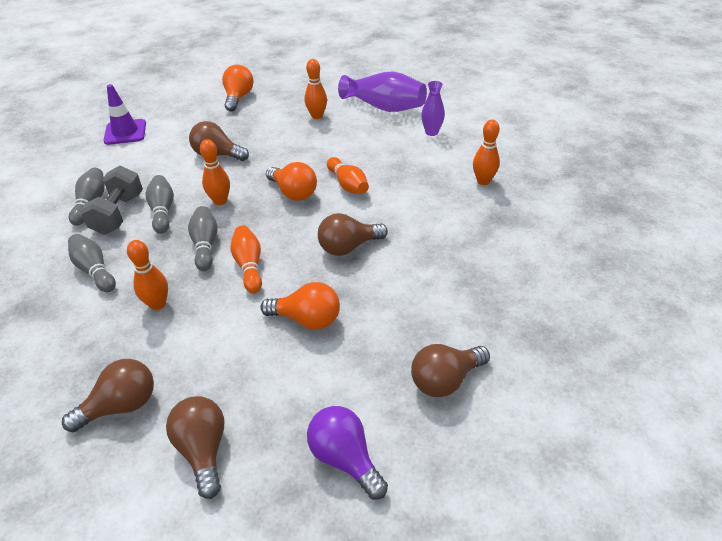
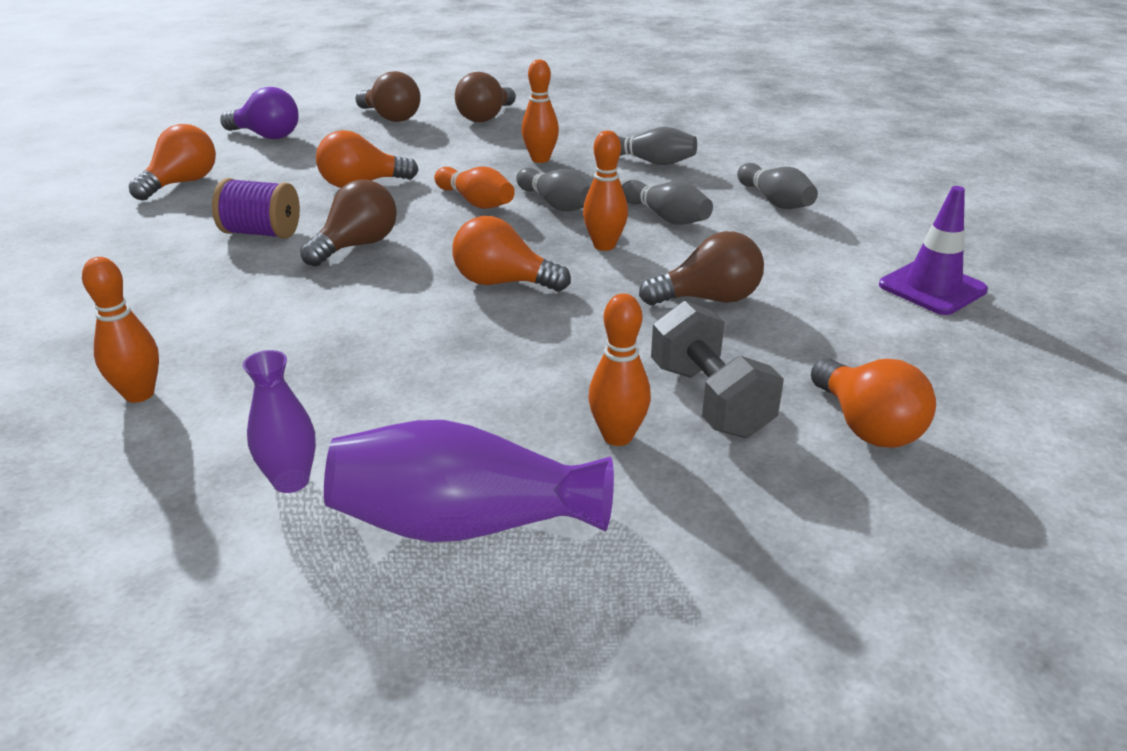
camera: 150 degrees right, 10 degrees down
(118, 214) = (718, 201): grey dumbbell -> grey dumbbell (709, 400)
(348, 185) = (418, 317): orange bowling pin -> none
(400, 281) = (261, 233): none -> purple spool
(445, 380) = (182, 183): brown light bulb -> orange light bulb

